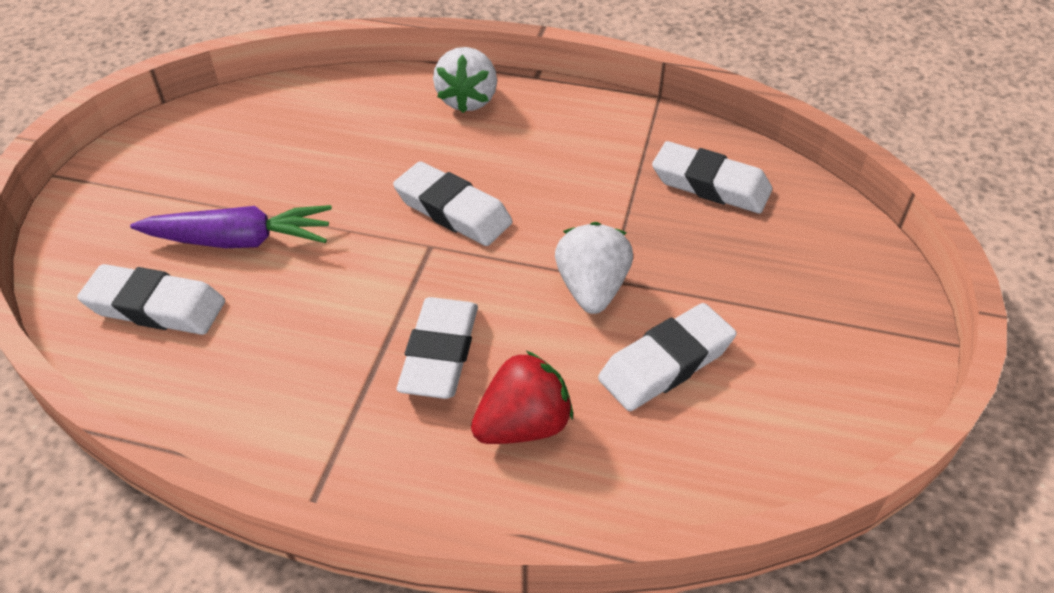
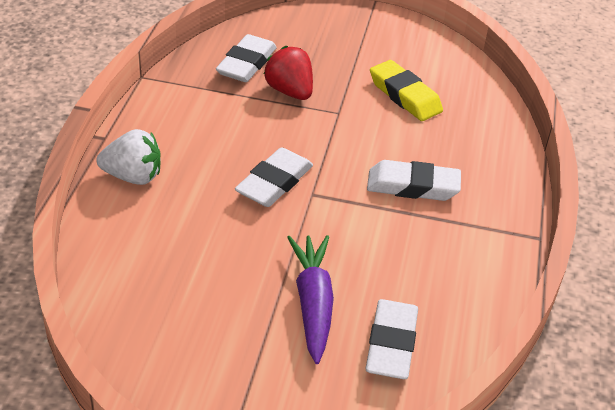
camera: 95 degrees left, 5 degrees down
(523, 425) = (460, 151): red strawberry -> red strawberry (290, 91)
(592, 289) = (348, 120): white strawberry -> none
(666, 363) = (405, 96): white eraser -> yellow eraser

